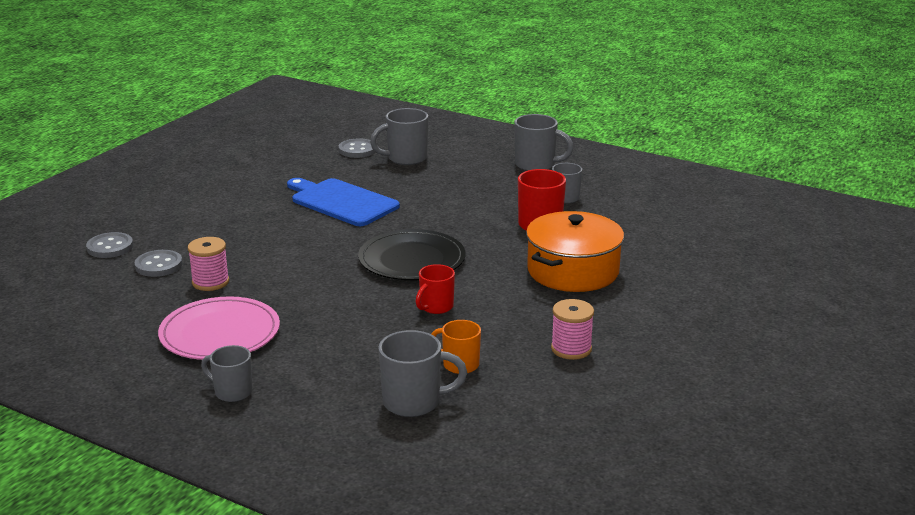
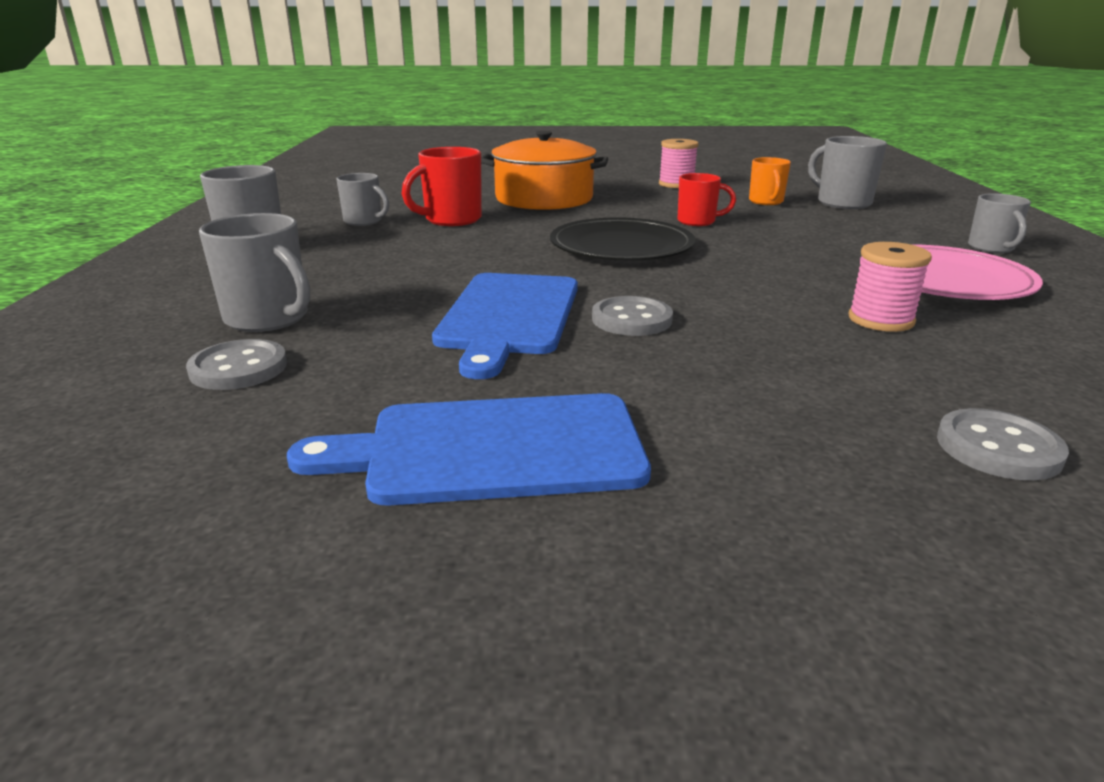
camera: 120 degrees left, 0 degrees up
(158, 265) = (932, 372): grey button -> grey button (631, 319)
(239, 175) = (492, 449): none -> blue cutting board

